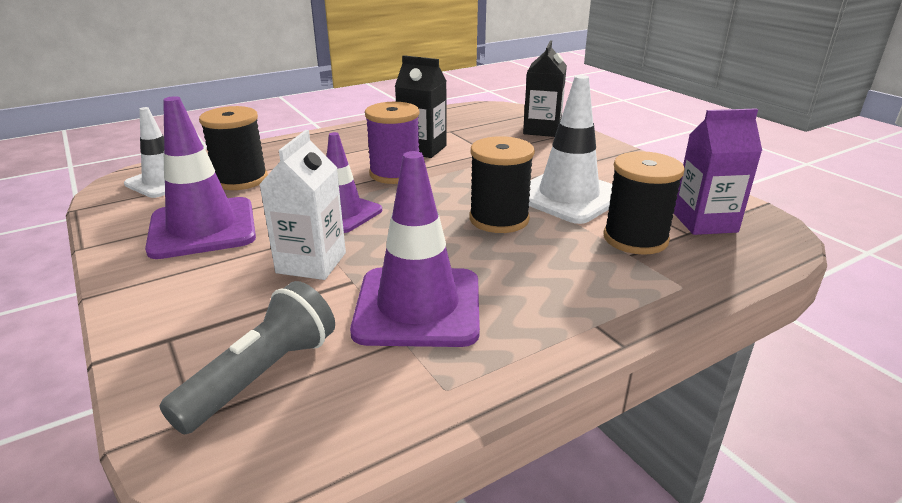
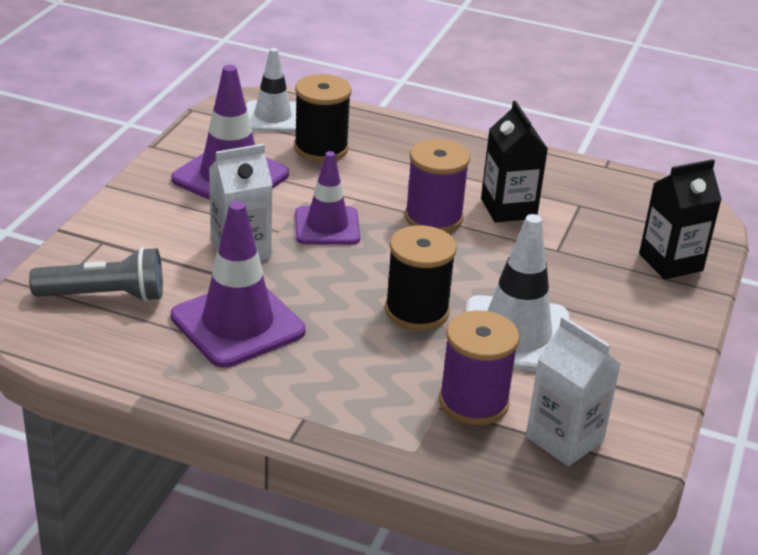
camera: 50 degrees right, 5 degrees up
(635, 239) = (473, 402): black spool -> purple spool
(704, 222) = (564, 439): purple carton -> white carton

